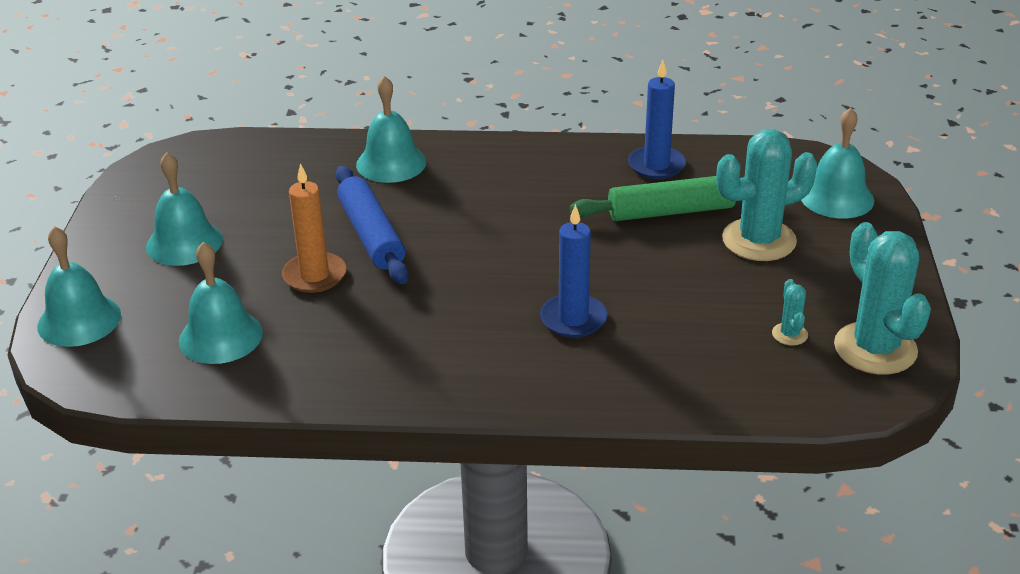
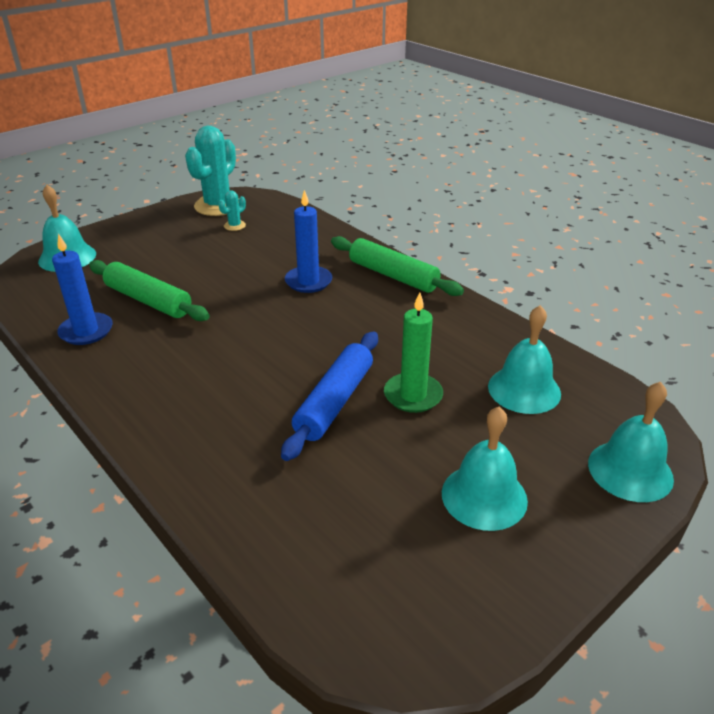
camera: 135 degrees left, 0 degrees up
(314, 275) = (413, 395): orange candle -> green candle
(391, 163) = (221, 463): turquoise bell -> none
(500, 385) = (393, 275): none -> green rolling pin
(759, 240) = (150, 262): turquoise cactus -> none

